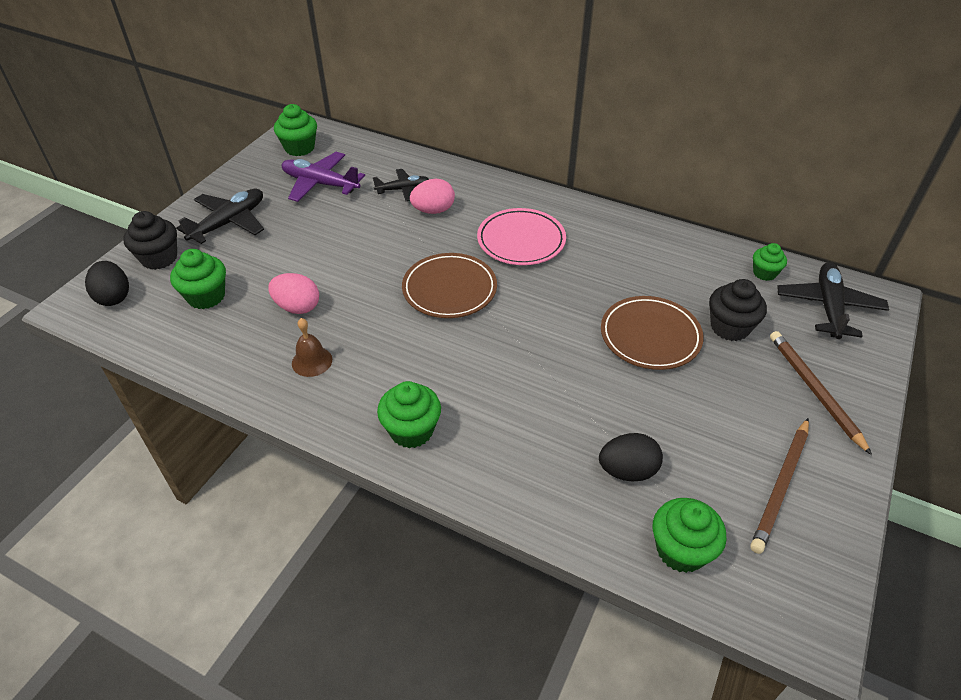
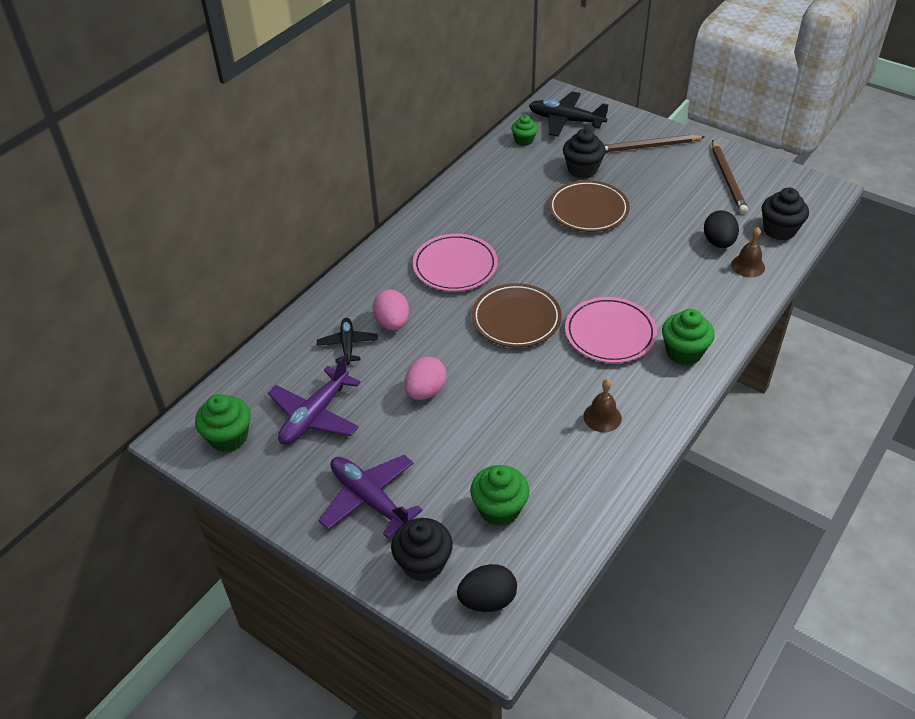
camera: 80 degrees left, 0 degrees up
(229, 222) = (369, 499): black plane -> purple plane
(297, 307) = (526, 430): pink egg -> pink egg (425, 391)
(436, 363) = (610, 333): none -> pink plate
(586, 504) = (748, 266): none -> brown bell
(681, 550) = (779, 230): green cupcake -> black cupcake
(781, 486) = (728, 179): brown pencil -> brown pencil turned 45 degrees clockwise

